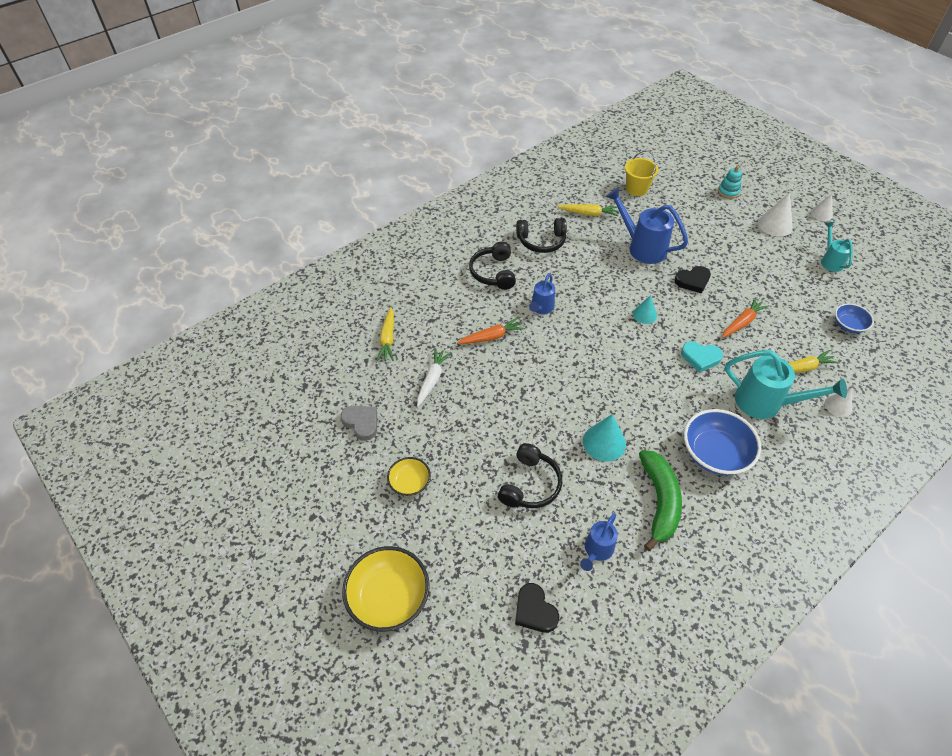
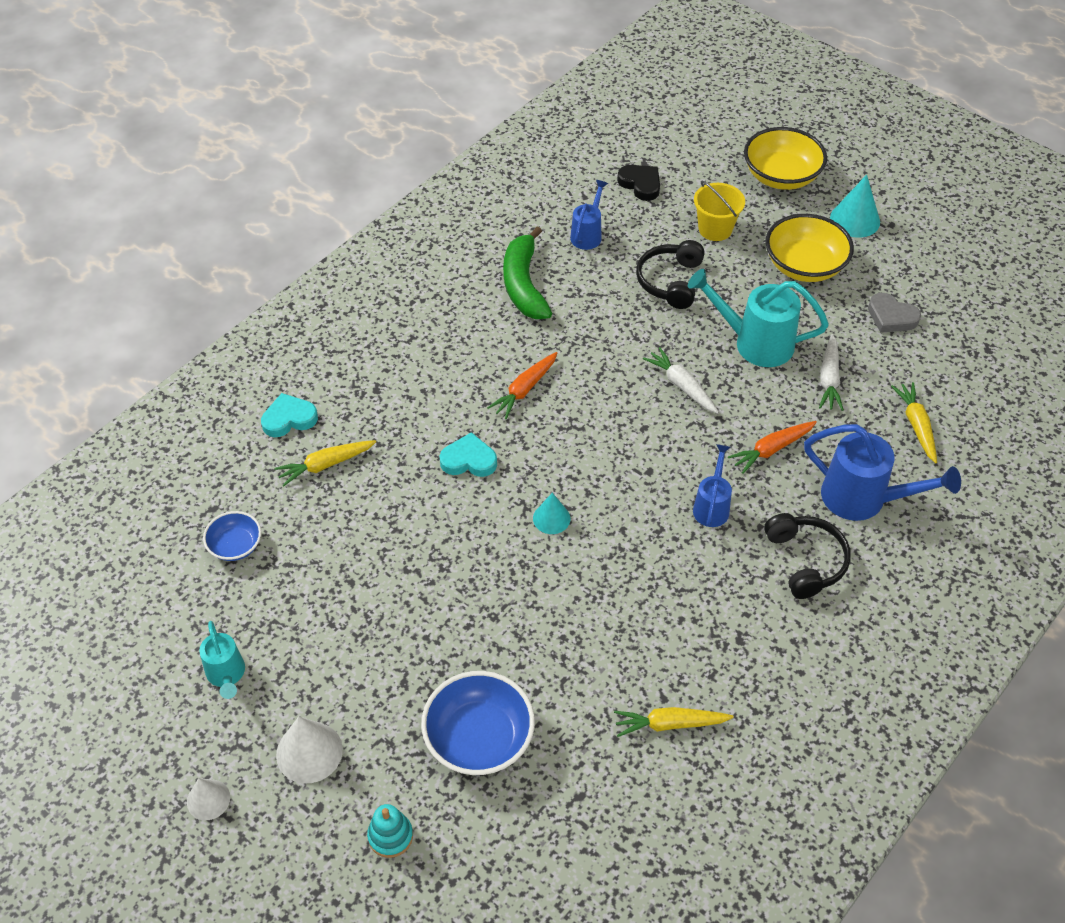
camera: 170 degrees right, 0 degrees up
(410, 483) = (804, 266): yellow bowl -> yellow bowl, size x1.76
(541, 241) = (743, 641): black headphones -> none
(542, 390) = (681, 385): none -> white carrot
(604, 442) = (592, 335): turquoise cone -> turquoise cone (855, 220)
(636, 189) = (582, 813): yellow bucket -> yellow bucket (715, 229)
(642, 247) = (562, 654): blue watering can -> blue watering can (863, 499)
(693, 281) = (474, 593): black heart -> none
(715, 454) = (458, 340): blue bowl -> blue bowl (479, 738)
(742, 322) = (401, 527): orange carrot -> orange carrot (524, 390)
(765, 403) = (386, 409): turquoise watering can -> turquoise watering can (755, 343)
(838, 406) = (289, 419): white cone -> turquoise heart

